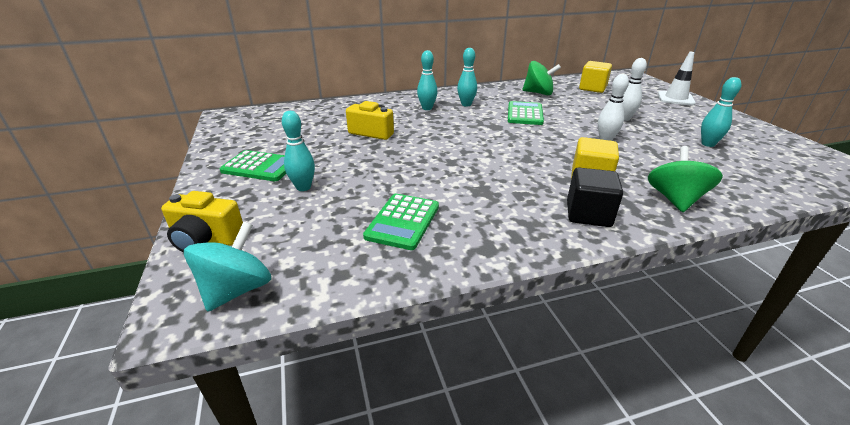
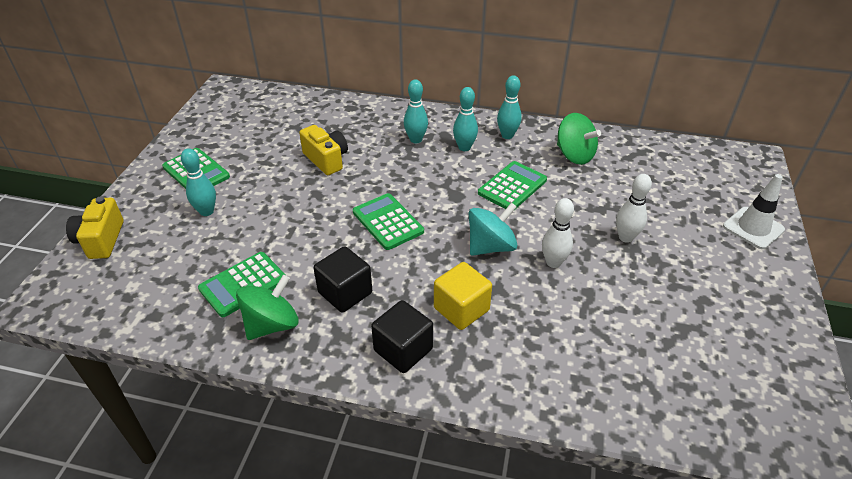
camera: 30 degrees right, 10 degrees up
(206, 239) = (101, 240): yellow camera -> yellow camera turned 45 degrees clockwise
(237, 289) = (84, 296): turquoise spinning top -> turquoise spinning top (491, 246)
(469, 151) = (388, 222): none -> green calculator
(496, 198) = (345, 293): none -> black cube
(592, 88) = (659, 169): yellow cube -> none
(675, 199) = (513, 373): green spinning top -> green spinning top (272, 324)
(708, 144) = (673, 319): turquoise bowling pin -> turquoise bowling pin (507, 135)

